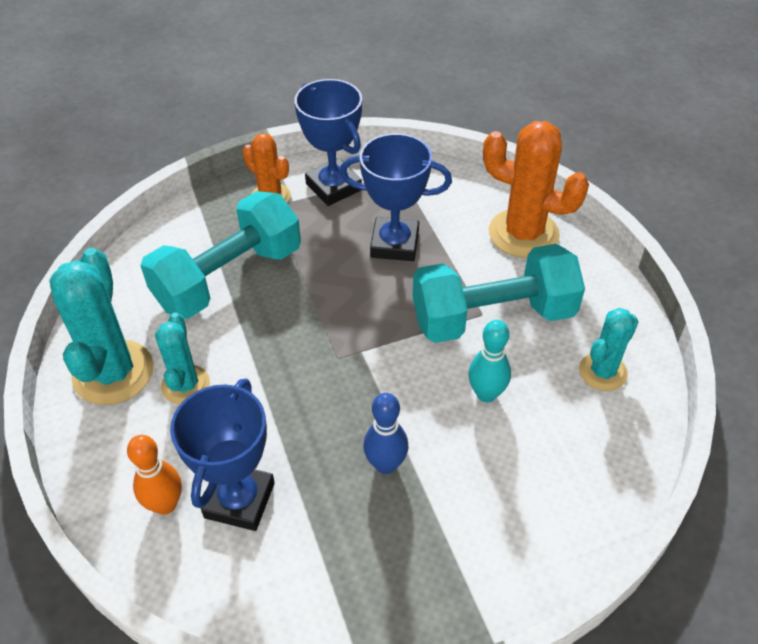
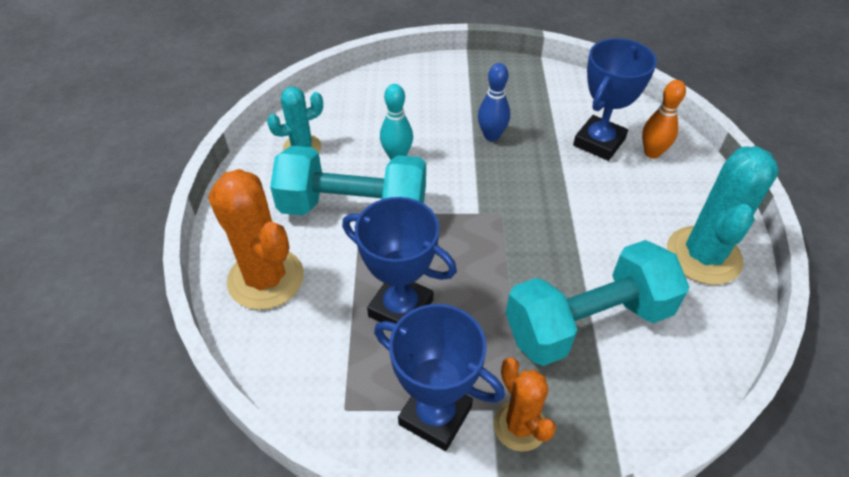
camera: 160 degrees left, 0 degrees up
(185, 385) = (636, 227): turquoise cactus -> none
(333, 187) = (435, 415): blue trophy -> blue trophy turned 45 degrees counterclockwise

